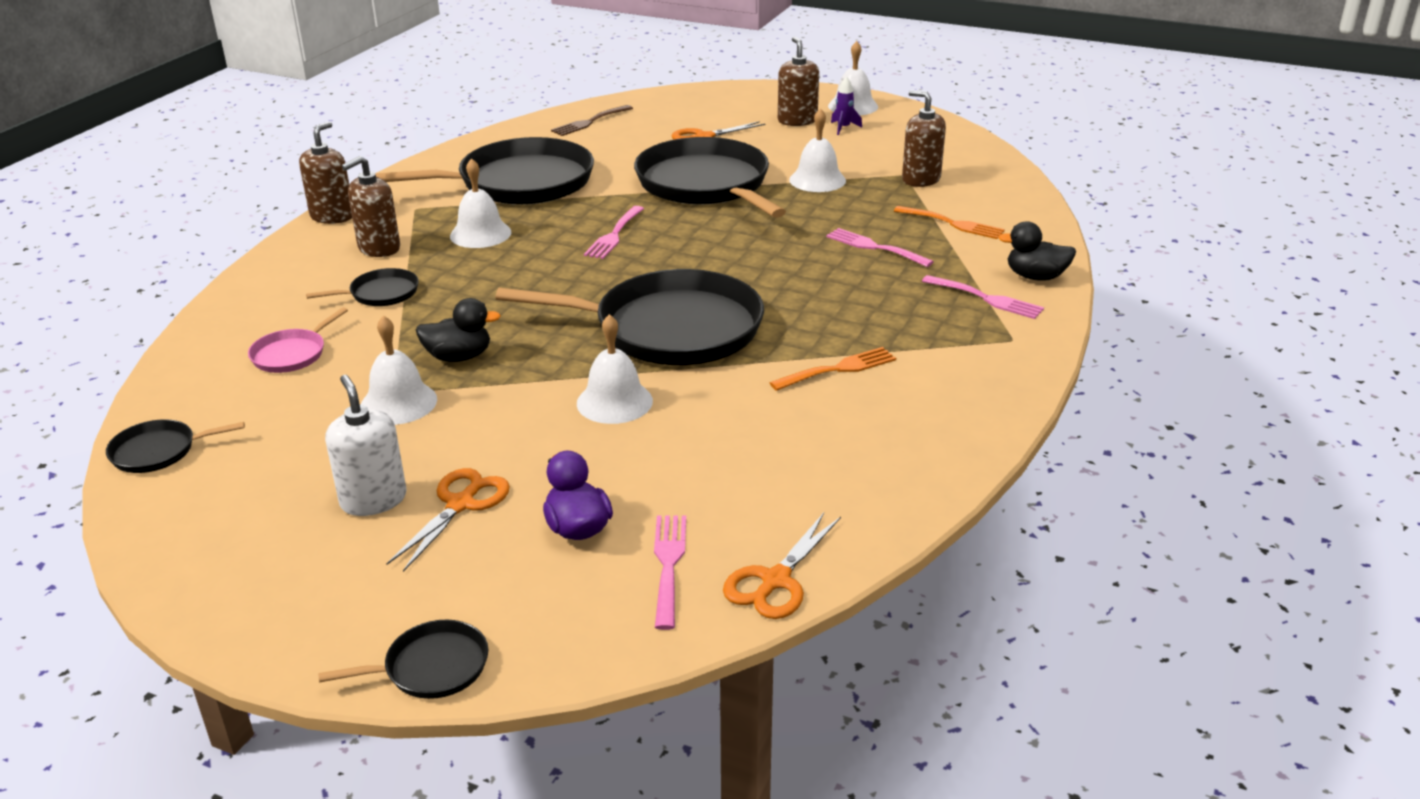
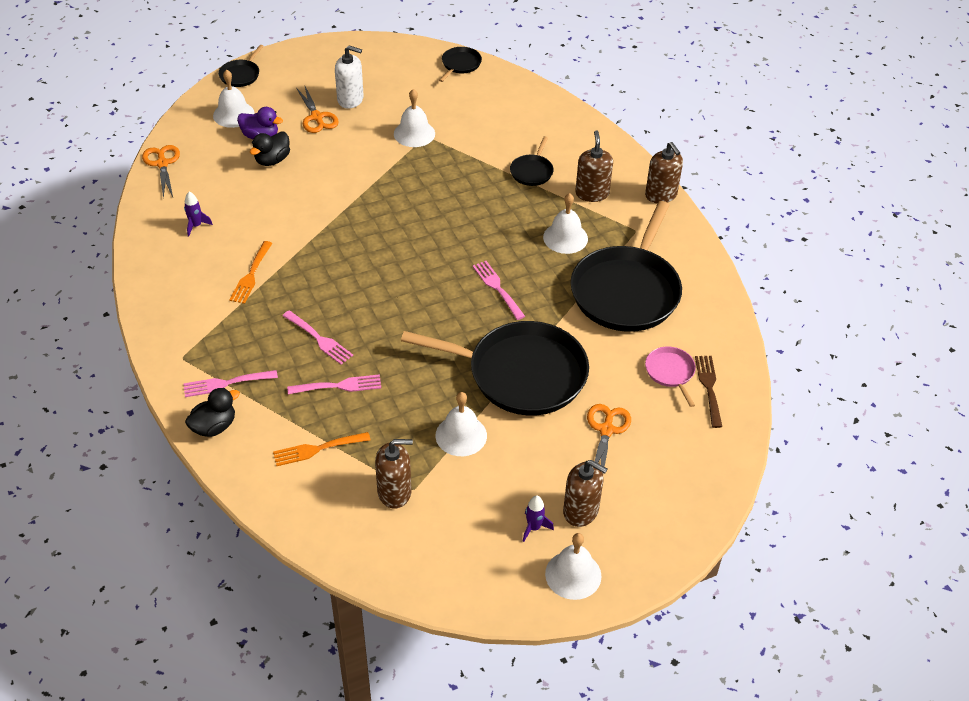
camera: 130 degrees right, 15 degrees up
(292, 354) = (501, 122): pink pan -> pink pan (670, 372)
(459, 357) = (431, 167): black duck -> black duck (272, 160)
(614, 402) = (328, 191): white bell -> white bell (233, 114)
(668, 564) = (209, 145): pink fork -> pink fork (319, 339)
(670, 329) = (364, 244): black pan -> none
(836, 459) = (196, 226): none -> purple rocket

